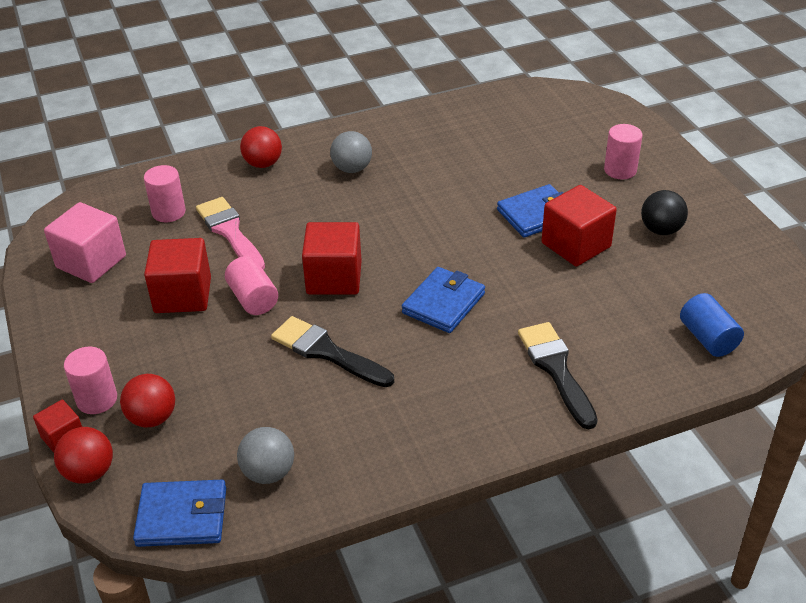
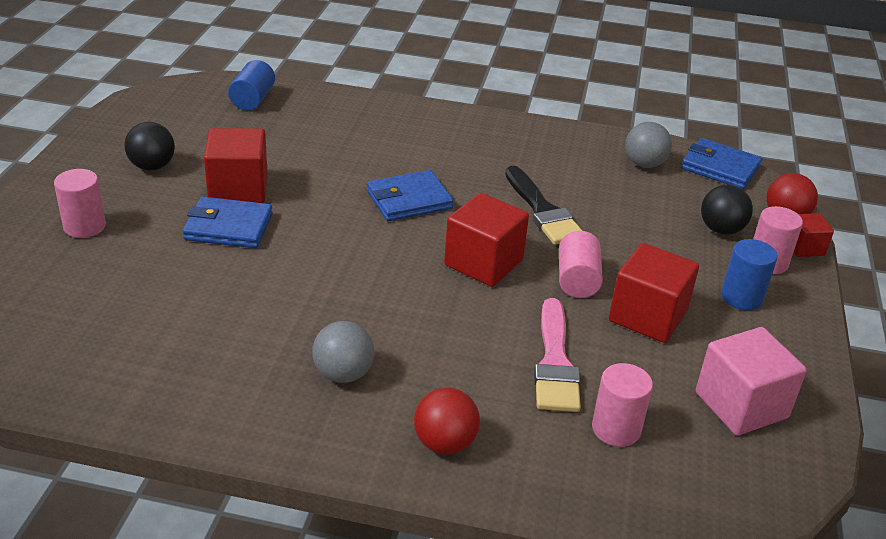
camera: 150 degrees left, 5 degrees down
(112, 349) = (741, 297): none -> blue cylinder
(152, 418) = (721, 230): red ball -> black ball
(556, 369) = (381, 129): black brush -> none

